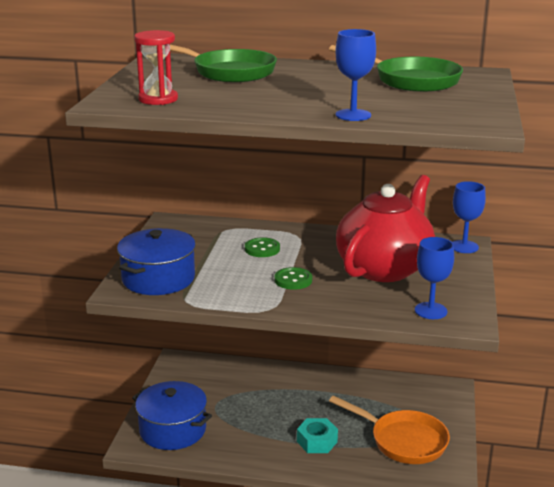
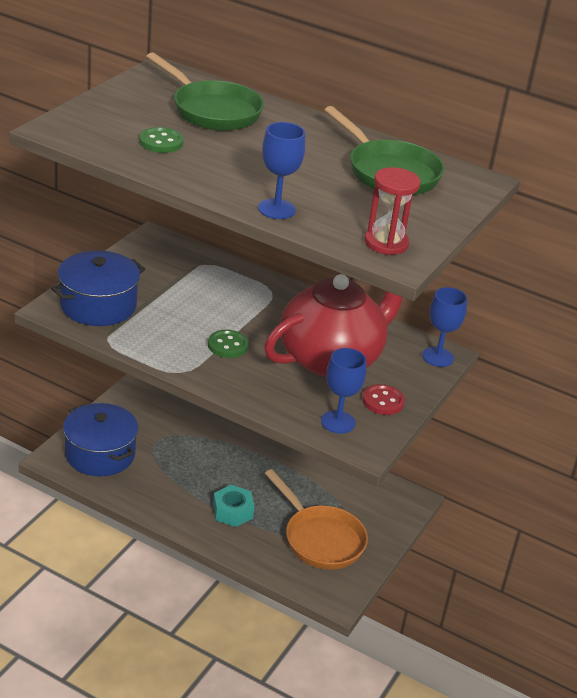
camera: 15 degrees right, 10 degrees up
(158, 99) = (108, 135): red hourglass -> red hourglass (386, 243)
(262, 249) = (223, 299): green button -> green button (161, 142)
(452, 287) = (383, 401): none -> red button

